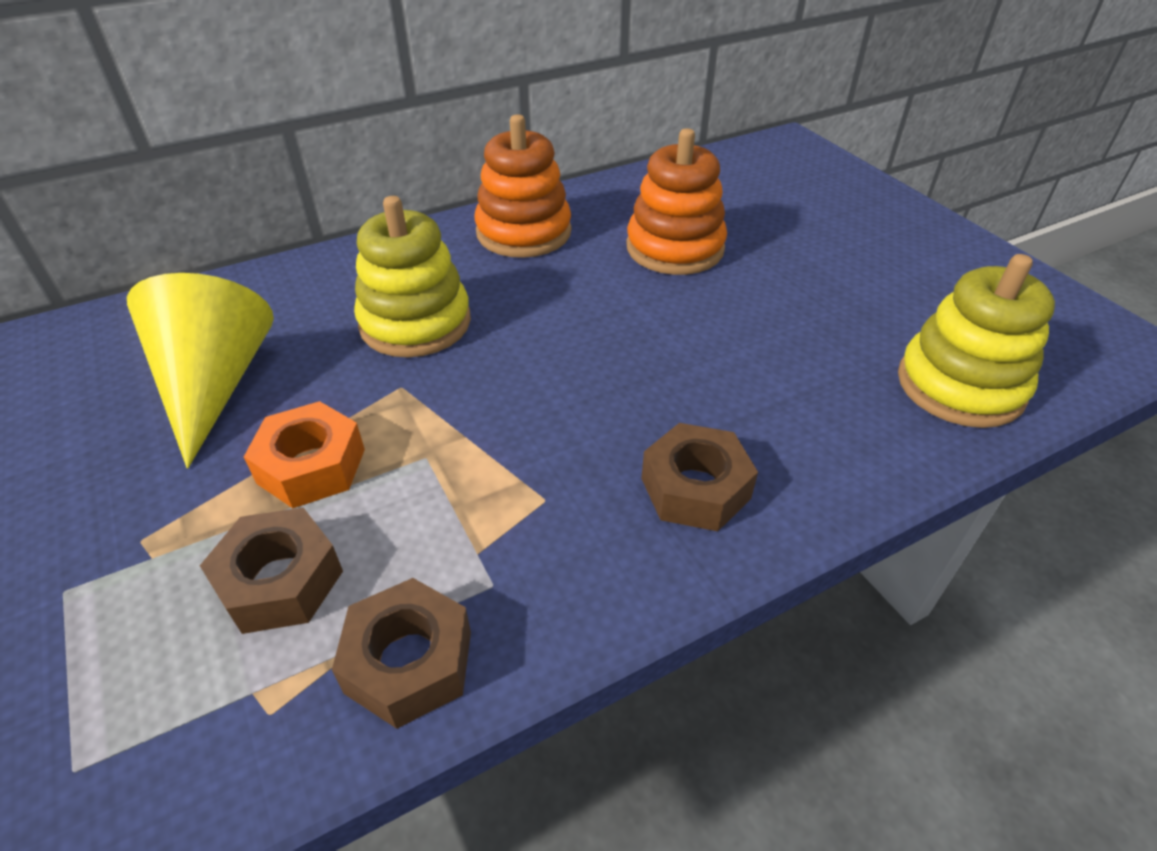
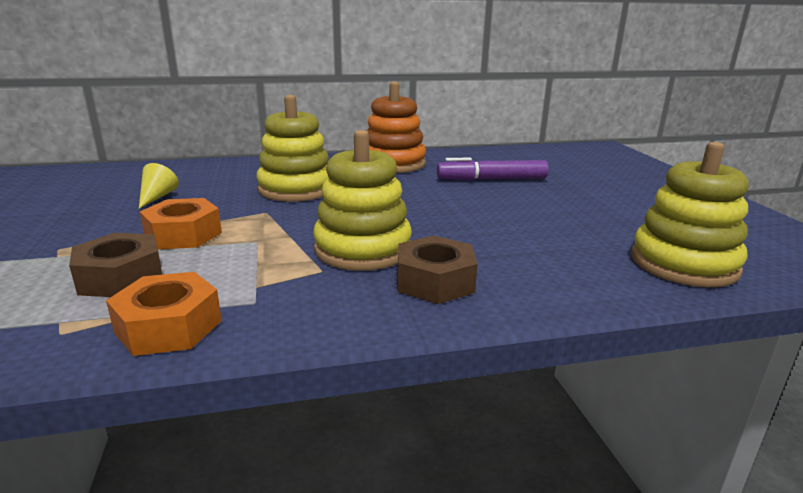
camera: 15 degrees right, 20 degrees down
(215, 384) = (157, 197): yellow cone -> yellow cone, size x0.44
(409, 662) = (169, 326): brown nut -> orange nut
(576, 442) = (363, 249): none -> yellow stacking toy
(675, 248) = (492, 179): orange stacking toy -> purple marker

